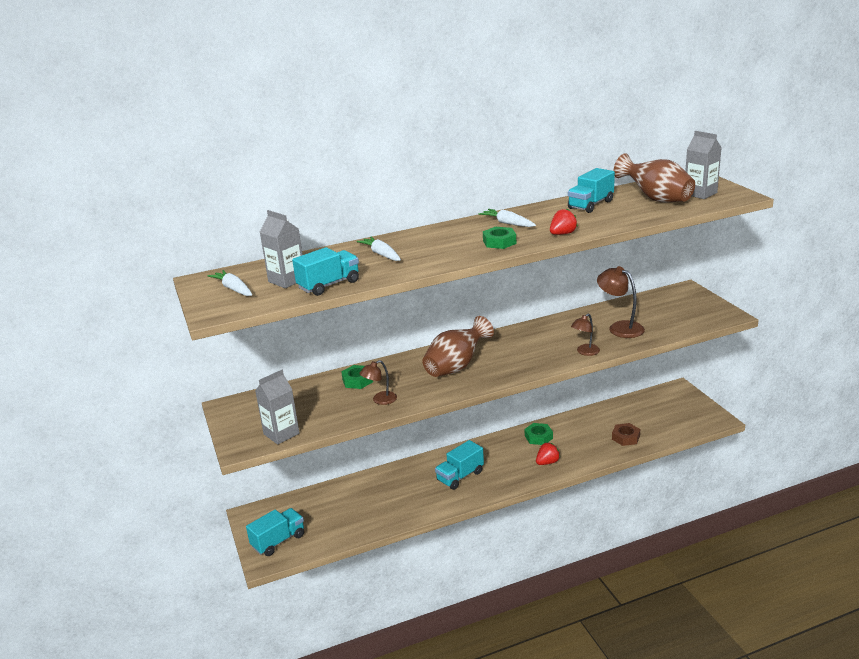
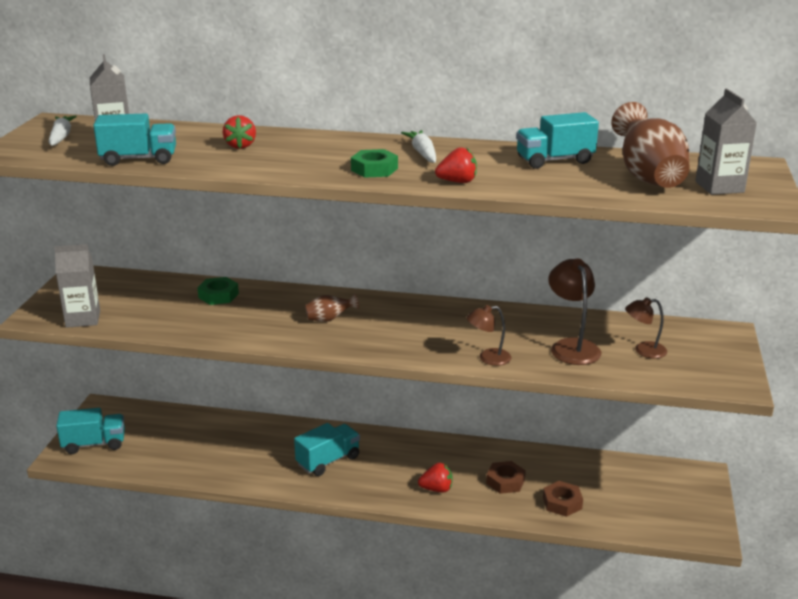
camera: 30 degrees right, 0 degrees up
(380, 400) = (209, 323): brown lamp -> brown lamp (643, 351)
(381, 254) = (240, 146): white carrot -> red strawberry
(456, 366) = (329, 319): brown vase -> brown vase, size x0.49
(460, 476) = (328, 461): turquoise truck -> turquoise truck turned 150 degrees clockwise
(538, 437) = (461, 457): green nut -> none
(581, 440) = (505, 481): none -> brown nut

